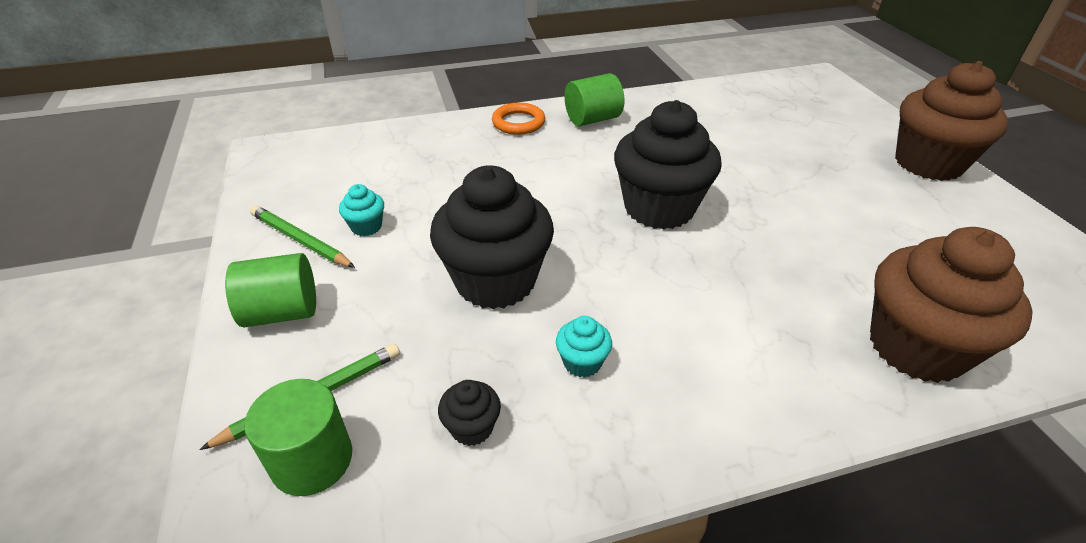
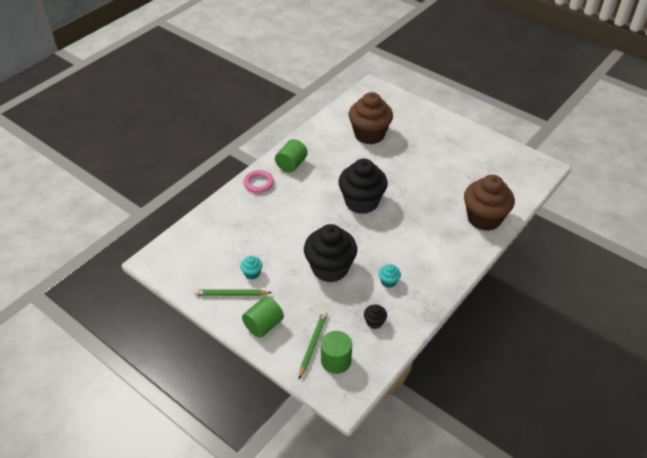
camera: 35 degrees left, 5 degrees up
(518, 123) = (258, 183): orange ring -> pink ring
(928, 163) = (446, 126): brown cupcake -> brown cupcake (369, 134)

